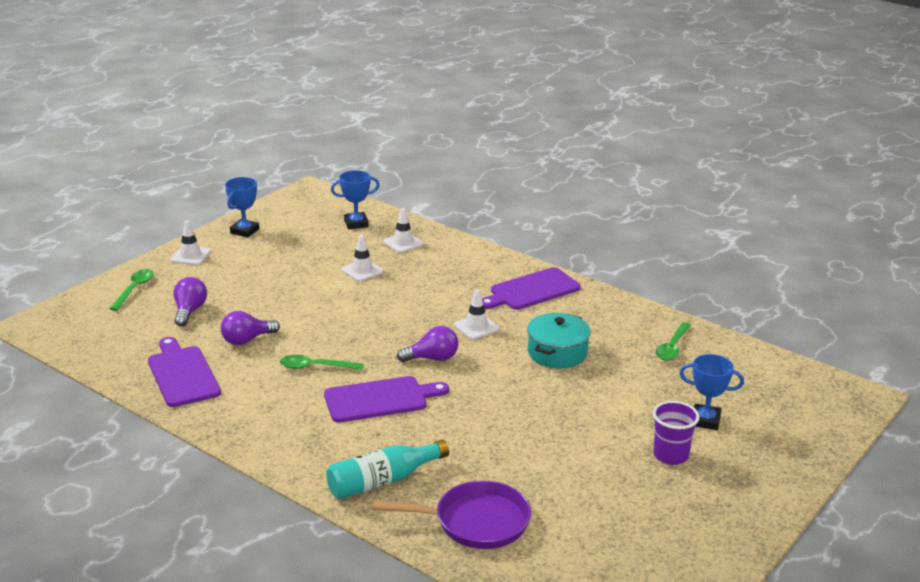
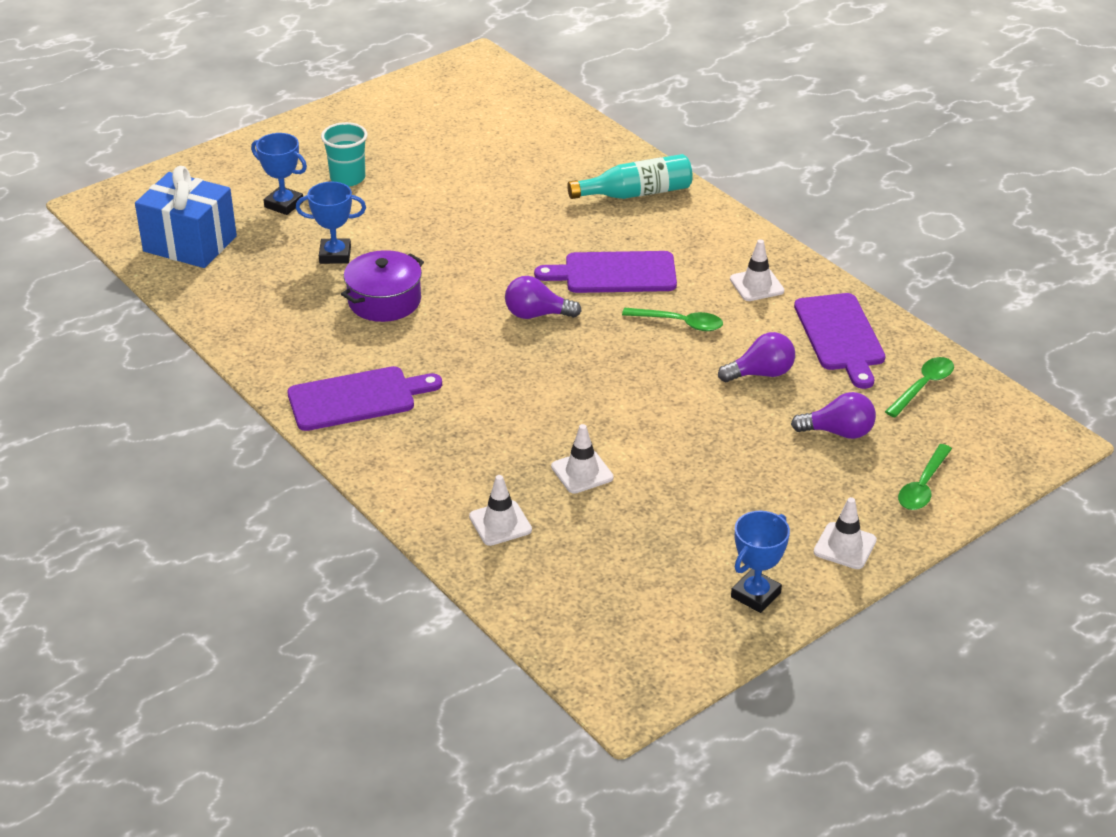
camera: 165 degrees left, 10 degrees up
(189, 311) = (838, 432): purple light bulb -> purple light bulb turned 105 degrees counterclockwise
(356, 223) = (562, 584): blue trophy -> blue trophy (335, 255)
(475, 522) = (563, 151): purple pan -> none
(476, 327) = (462, 350): white traffic cone -> white traffic cone (756, 285)
(557, 353) = (384, 301): turquoise pot -> purple pot
(670, 455) = (347, 178): purple cup -> turquoise cup
(672, 347) = (244, 288): green spoon -> green spoon (923, 386)
(749, 375) = (190, 243): none -> blue gift

